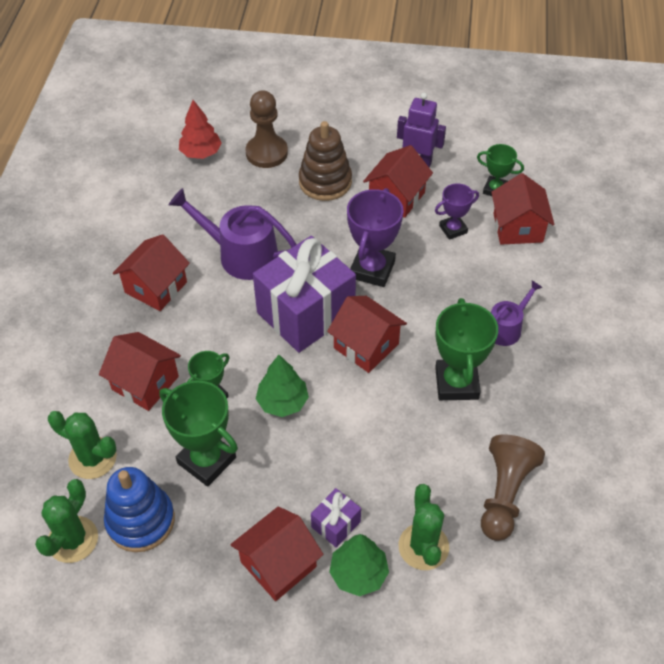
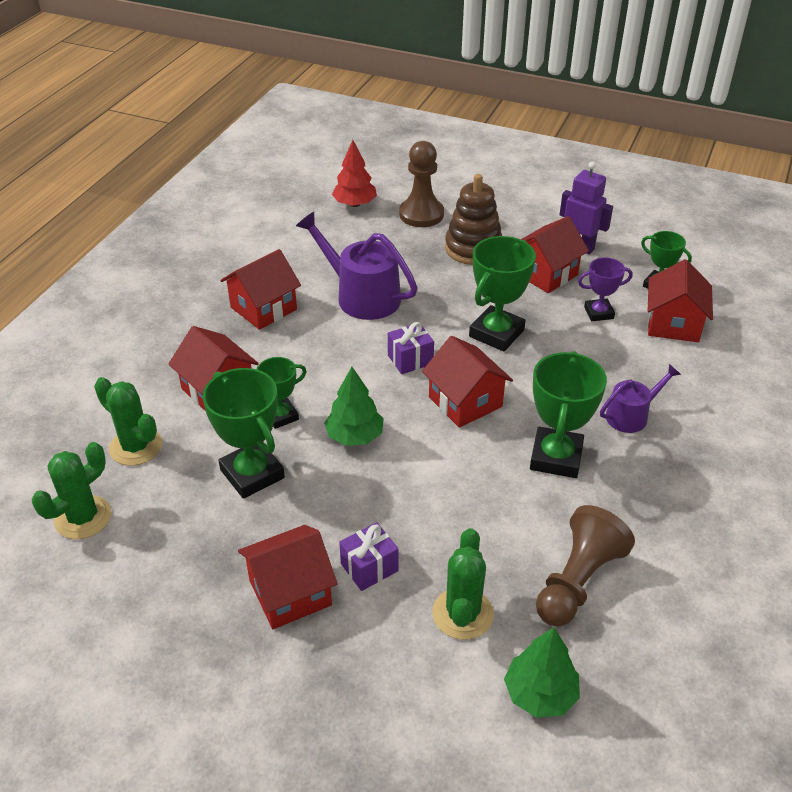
camera: 15 degrees right, 10 degrees down
(140, 521) = (160, 515): blue stacking toy -> none
(306, 313) = (410, 359): purple gift -> purple gift, size x0.43
(358, 573) = (377, 624): green tree -> green tree (540, 694)
(372, 269) = (496, 333): purple trophy -> green trophy

